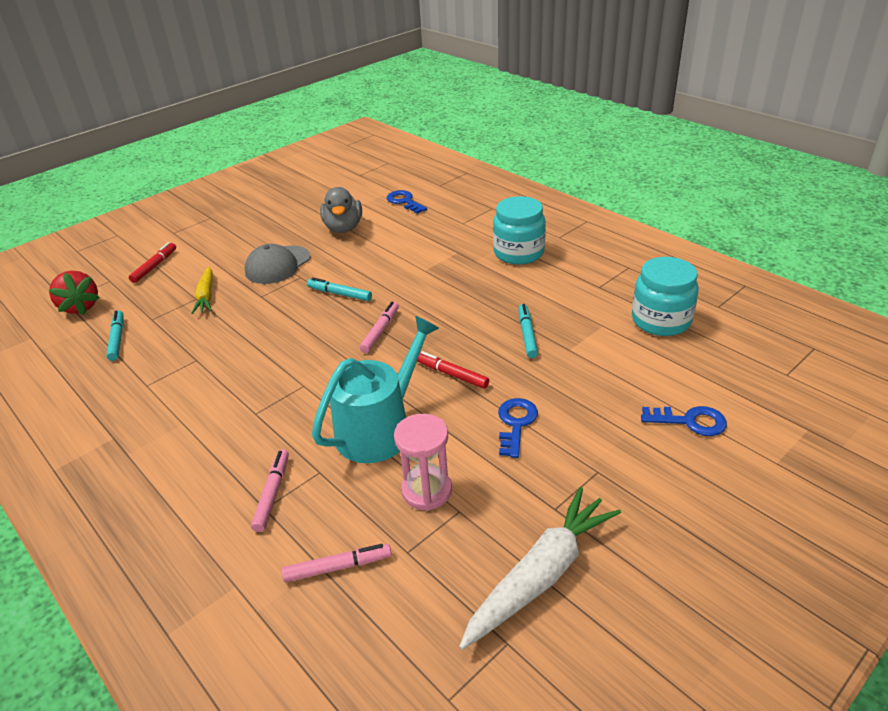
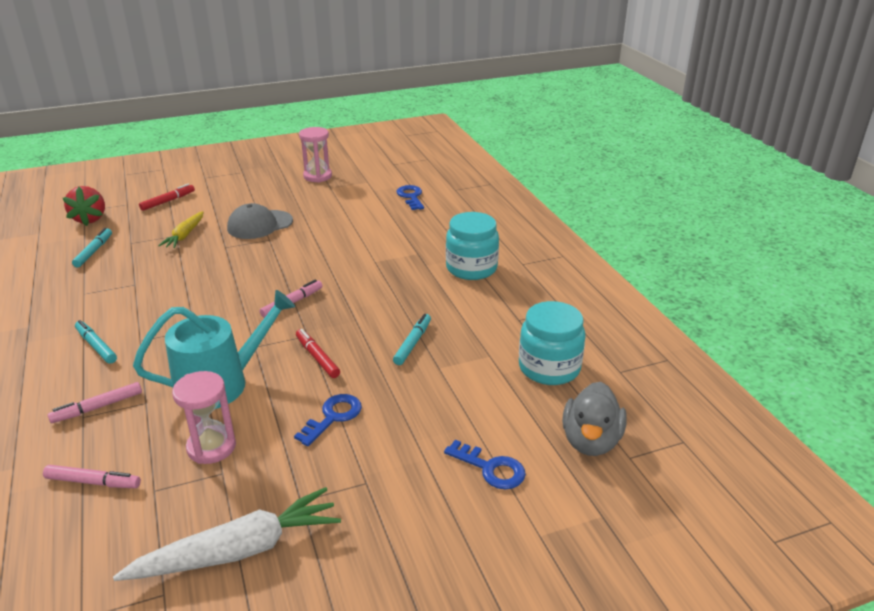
camera: 20 degrees right, 5 degrees down
(272, 493) = (97, 407): pink marker -> pink marker turned 150 degrees counterclockwise
(294, 204) = (317, 176): none -> pink hourglass
(340, 294) = (287, 262): turquoise marker -> turquoise marker (96, 346)
(343, 228) = (339, 207): grey duck -> grey duck (591, 441)

